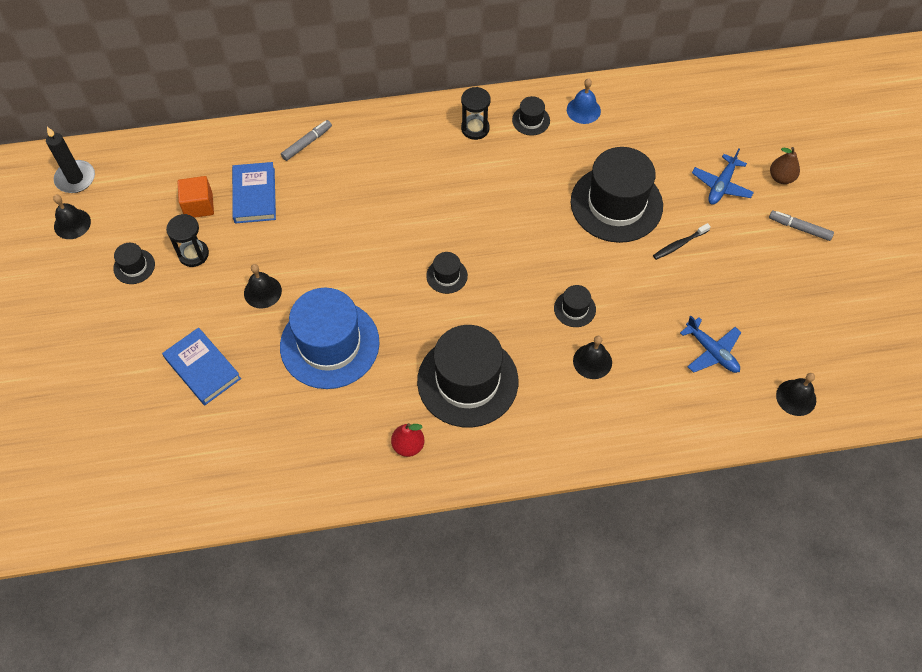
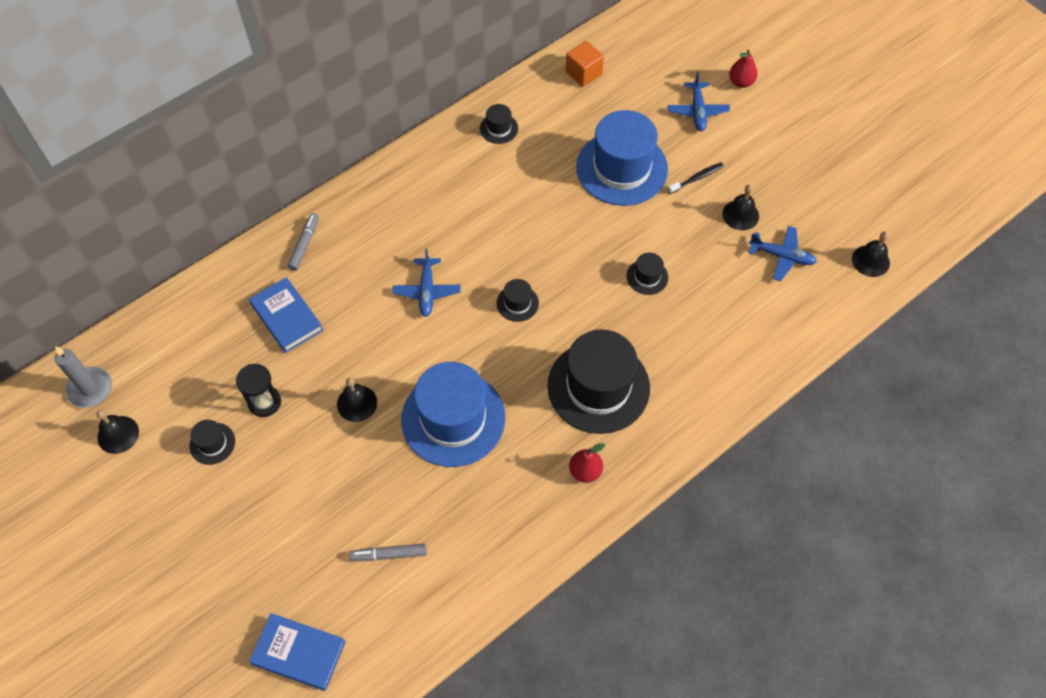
camera: 30 degrees left, 0 degrees up
(75, 178) = (90, 389): black candle -> grey candle
(199, 205) = (238, 353): orange cube -> orange cube (583, 73)
(202, 368) = (348, 504): blue book -> blue book (299, 653)
(378, 229) = (427, 291): none -> blue plane
(475, 128) = (453, 158): black hourglass -> none
(583, 110) = (539, 98): blue bell -> none
(592, 361) = (692, 314): black bell -> black bell (740, 215)
(616, 204) = (621, 168): black hat -> blue hat
(679, 244) = (696, 178): black toothbrush -> black toothbrush turned 150 degrees counterclockwise
(781, 177) = (741, 82): brown pear -> red pear
(799, 228) = (783, 118): grey marker -> grey marker (389, 554)

